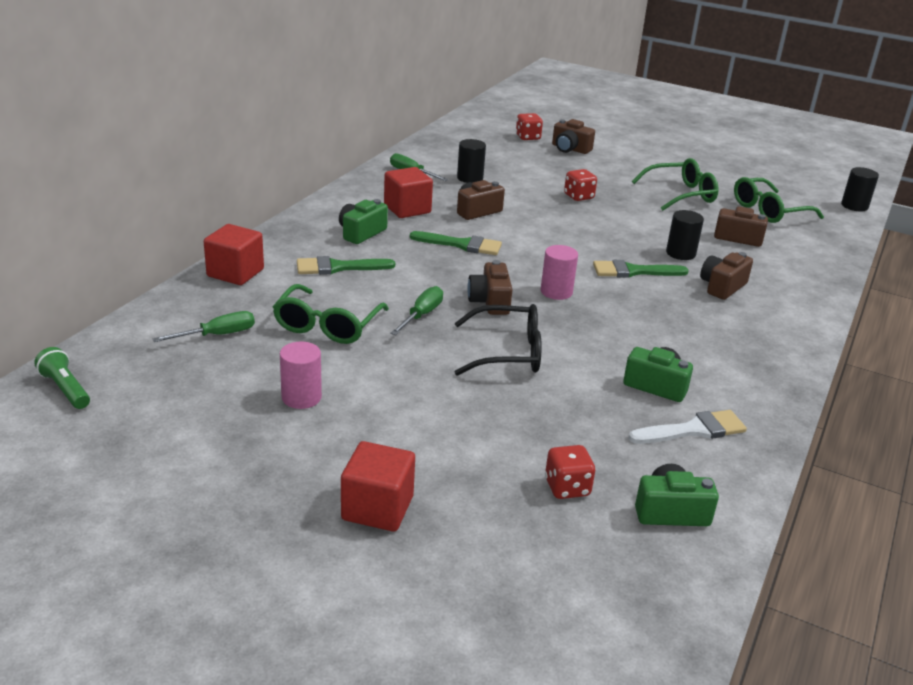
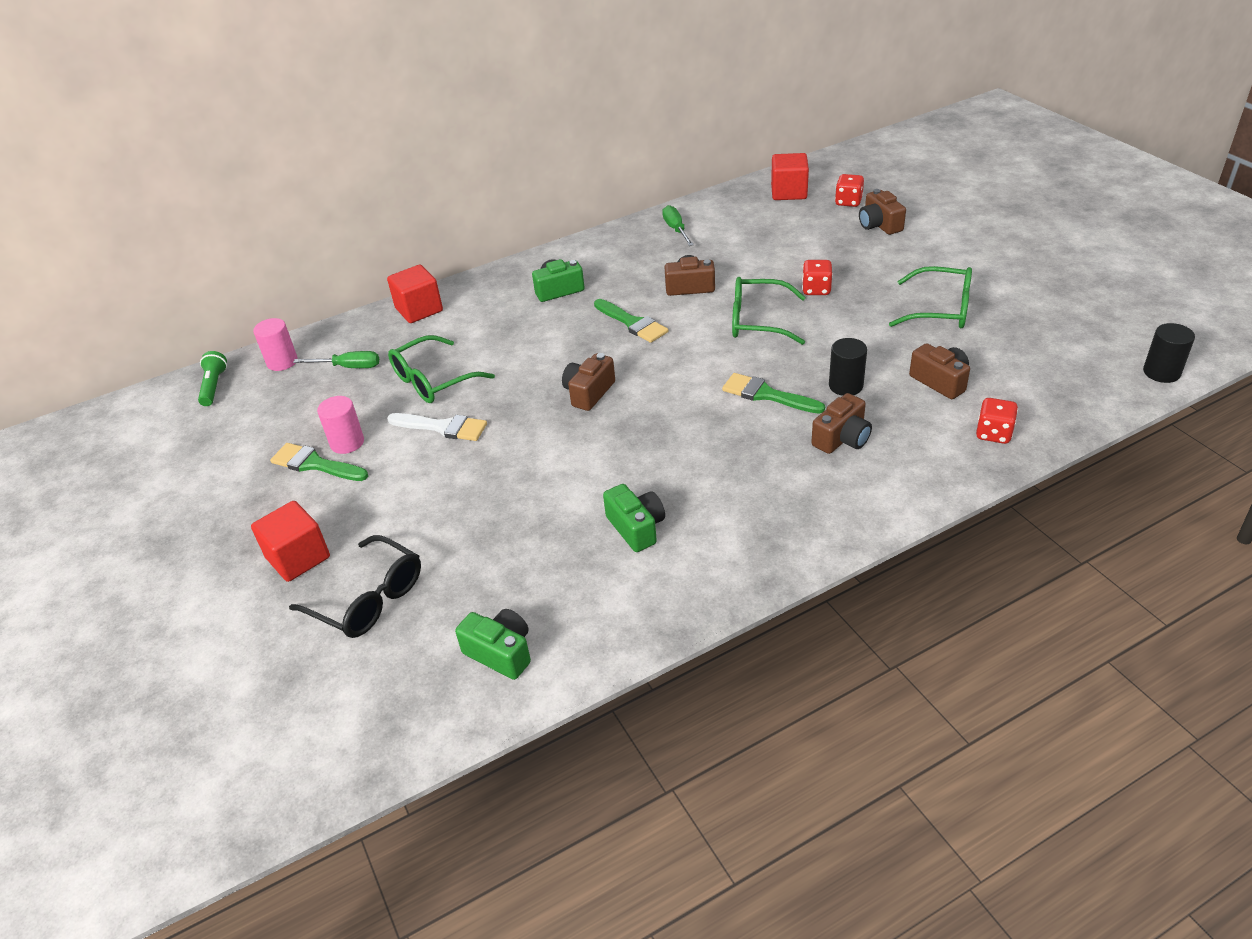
camera: 40 degrees right, 10 degrees up
(338, 267) = (501, 323): green brush -> green brush (315, 464)
(407, 209) = (627, 271): red cube -> red cube (789, 192)
(421, 315) = (516, 391): green screwdriver -> none
(470, 178) = (727, 245): black cylinder -> none
(507, 352) = (544, 450): black glasses -> black glasses (368, 598)
(556, 292) = (661, 398): pink cylinder -> pink cylinder (282, 362)
(567, 487) = (446, 596): red dice -> red dice (993, 434)
(693, 430) = (615, 584): white brush -> white brush (443, 427)
(722, 287) = (842, 438): brown camera -> brown camera turned 150 degrees clockwise
(769, 210) = (1028, 354): green glasses -> green glasses (758, 321)

